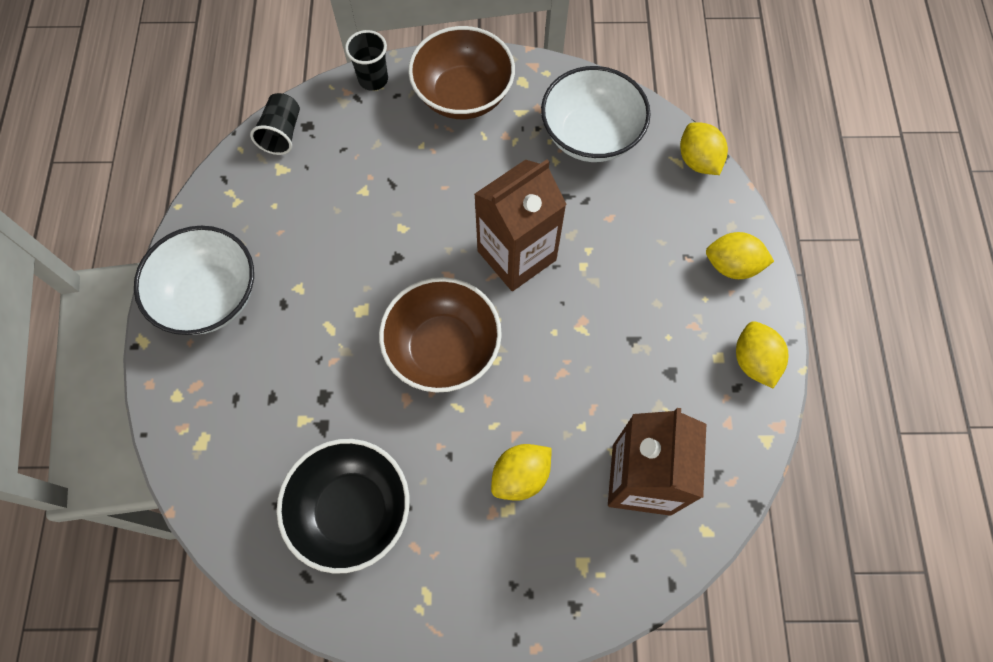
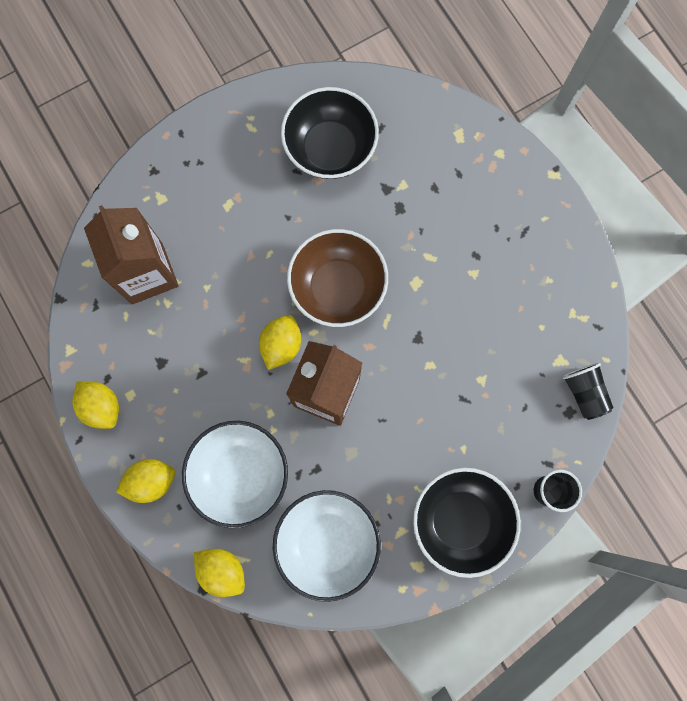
camera: 150 degrees right, 10 degrees up
(210, 297) = (532, 231): white bowl -> white bowl (240, 474)
(463, 95) = (460, 520): brown bowl -> black bowl
(520, 476) = (231, 230): yellow lemon -> yellow lemon (281, 345)

